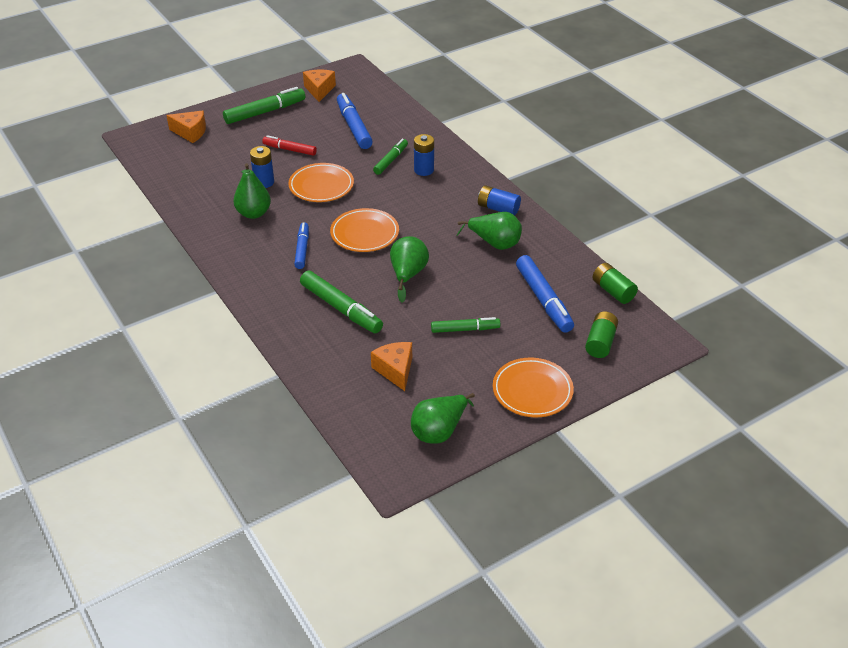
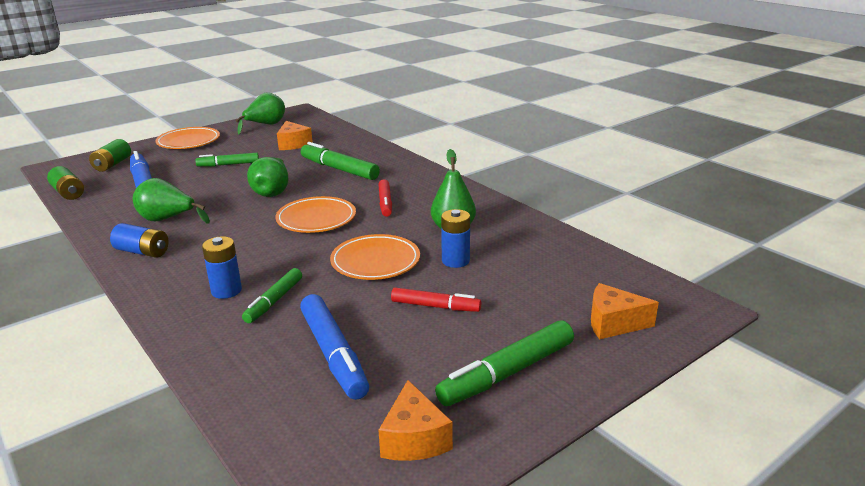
camera: 175 degrees right, 15 degrees down
(302, 249) = (385, 203): blue marker -> red marker

